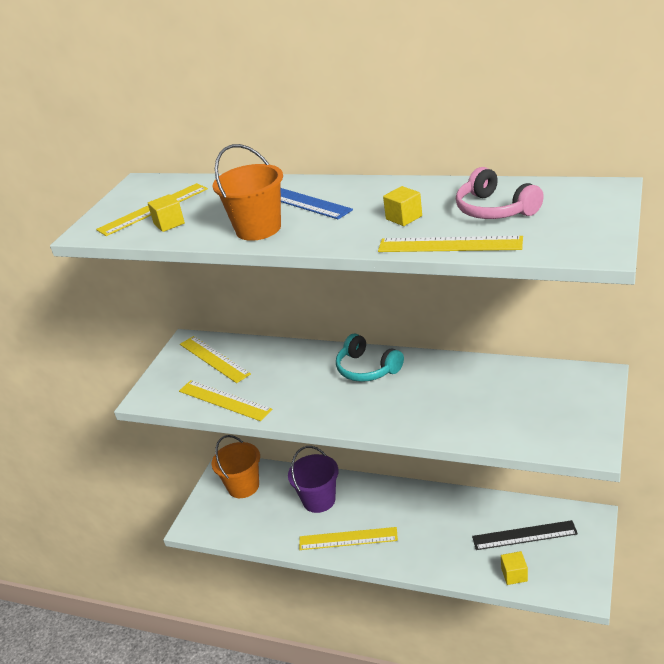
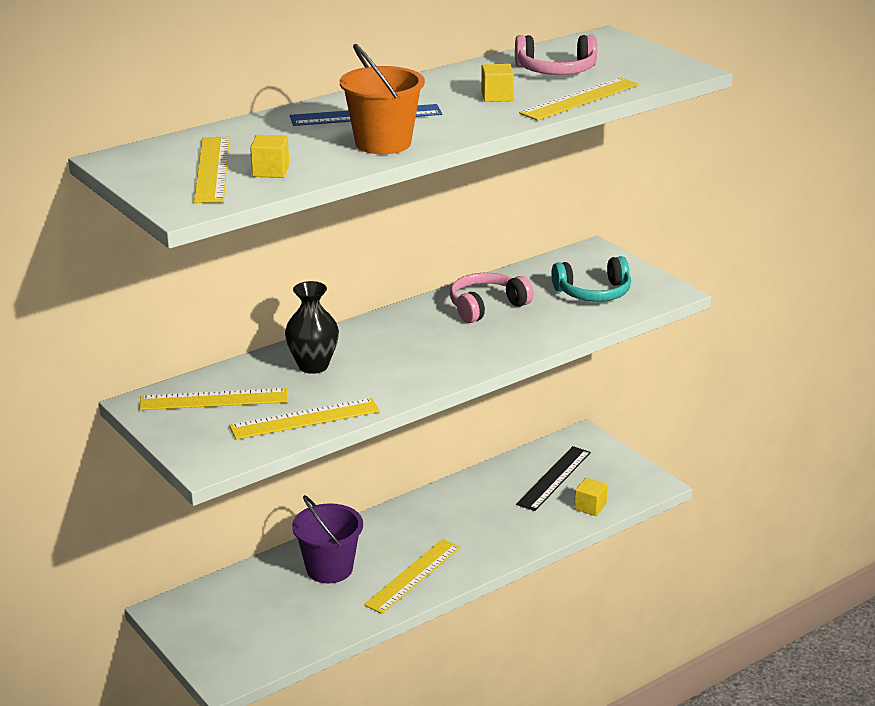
camera: 60 degrees left, 5 degrees down
(243, 486) = (222, 611): orange bucket -> none
(288, 366) = (313, 366): none -> black vase
(367, 369) = (397, 331): turquoise headphones -> turquoise headphones (593, 293)
(446, 382) = (486, 306): none -> pink headphones

